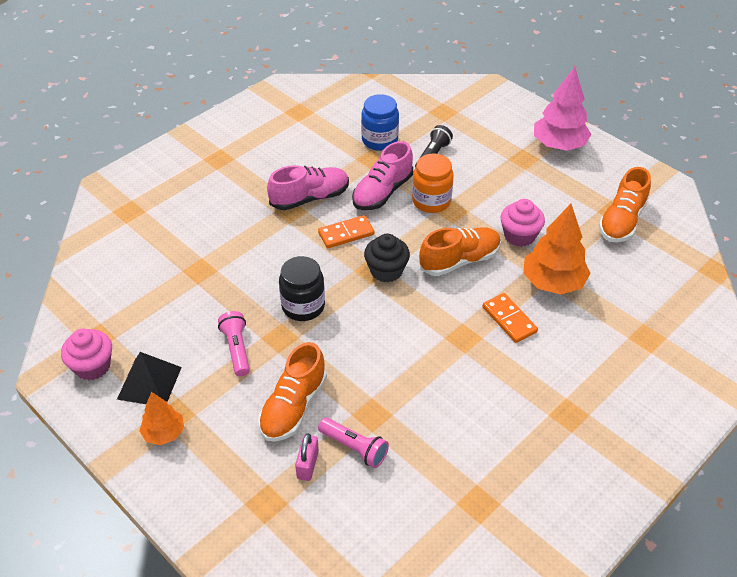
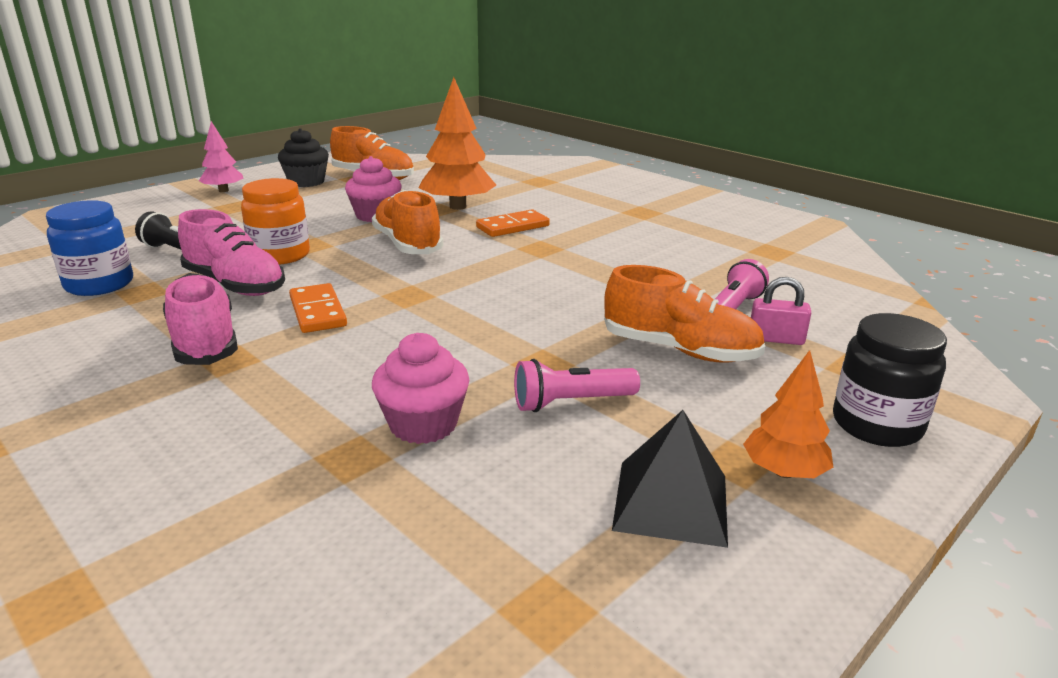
camera: 90 degrees left, 20 degrees down
(92, 366) = (643, 603): pink cupcake -> pink cupcake (423, 424)
(303, 306) = (475, 345): black jar -> black jar (876, 425)
(386, 271) = (412, 285): black cupcake -> black cupcake (306, 182)
(559, 145) = (223, 190): pink tree -> pink tree, size x0.58

